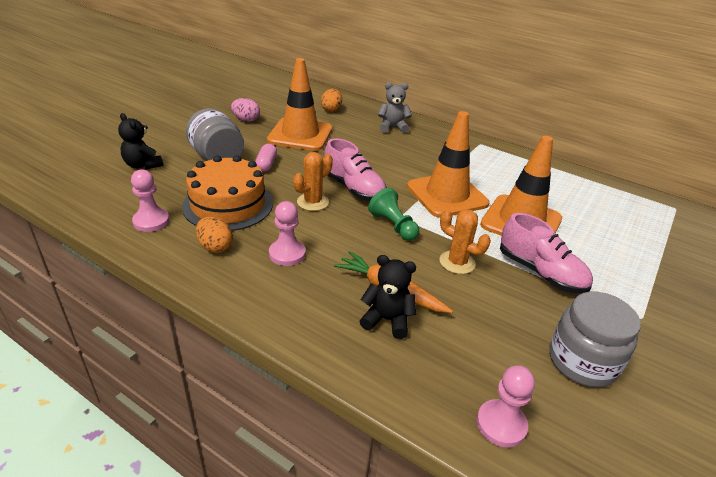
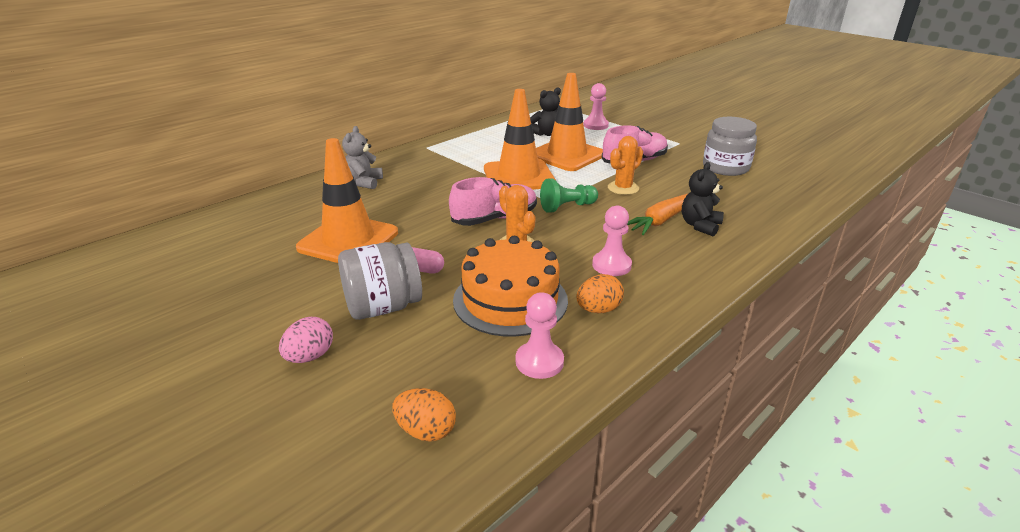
camera: 75 degrees left, 5 degrees down
(143, 165) = (374, 380): black teddy bear -> black teddy bear (546, 134)
(246, 120) = (272, 280): pink egg -> pink egg (310, 357)
(331, 110) = (287, 214): orange egg -> orange egg (426, 431)
(501, 424) = (789, 201): pink pawn -> pink pawn (595, 125)

